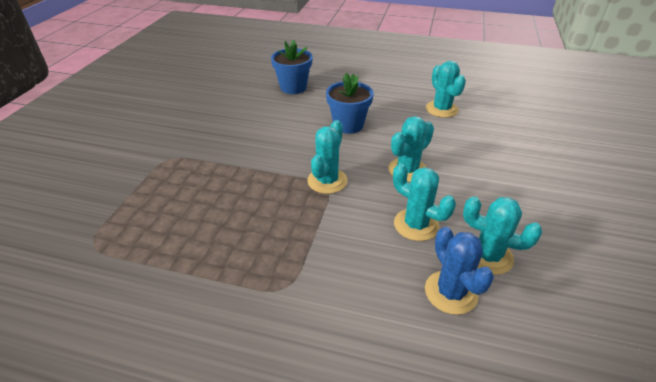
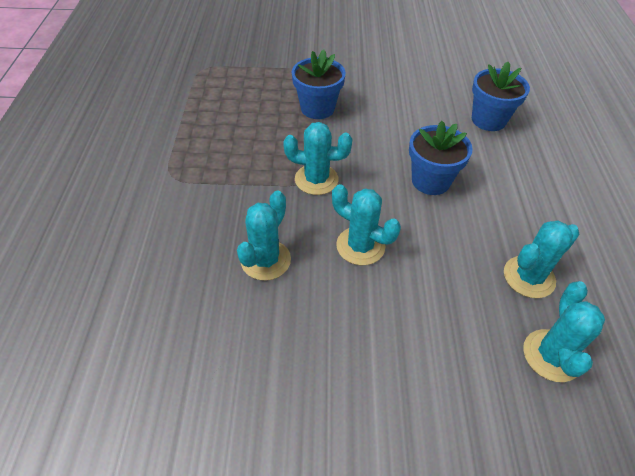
camera: 75 degrees right, 10 degrees up
(230, 165) = (317, 108): none -> blue flower pot
(450, 292) = (175, 293): blue cactus -> none
(488, 256) = (229, 328): turquoise cactus -> turquoise cactus (551, 355)

